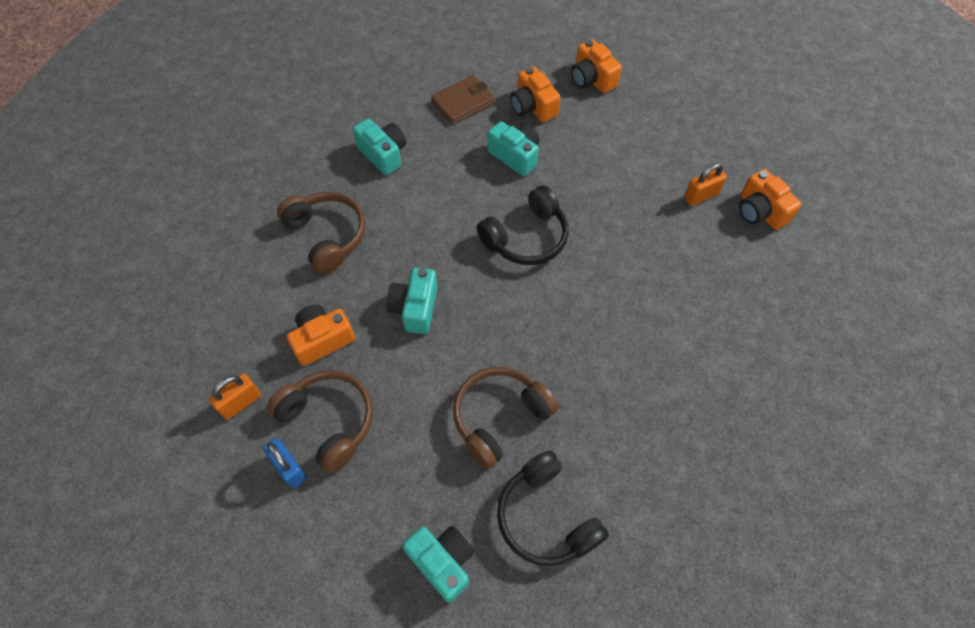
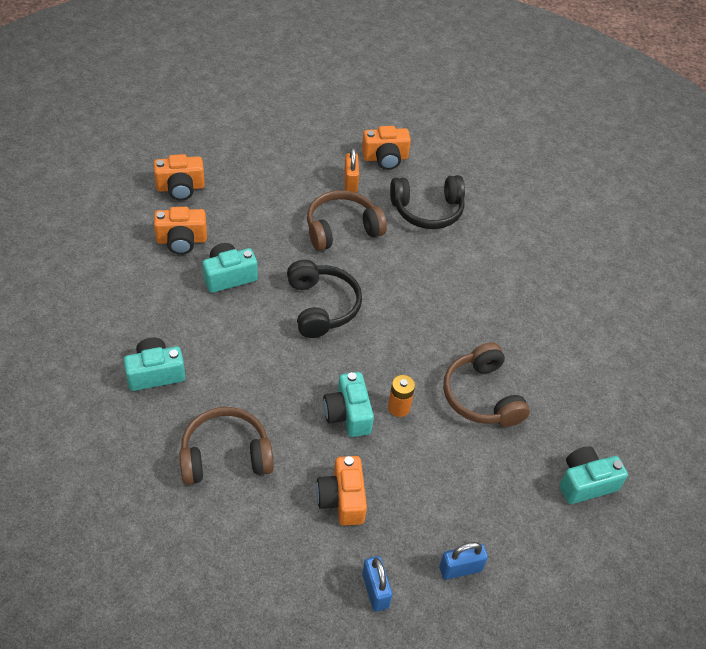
camera: 70 degrees left, 10 degrees down
(241, 403) = (375, 590): orange padlock -> blue padlock
(329, 421) = (429, 522): brown headphones -> brown headphones (342, 229)
(415, 308) = (348, 414): turquoise camera -> turquoise camera turned 45 degrees clockwise
(445, 347) = (399, 407): none -> orange battery
(463, 102) = (137, 287): brown wallet -> none
(546, 517) = (575, 401): black headphones -> black headphones (427, 210)

